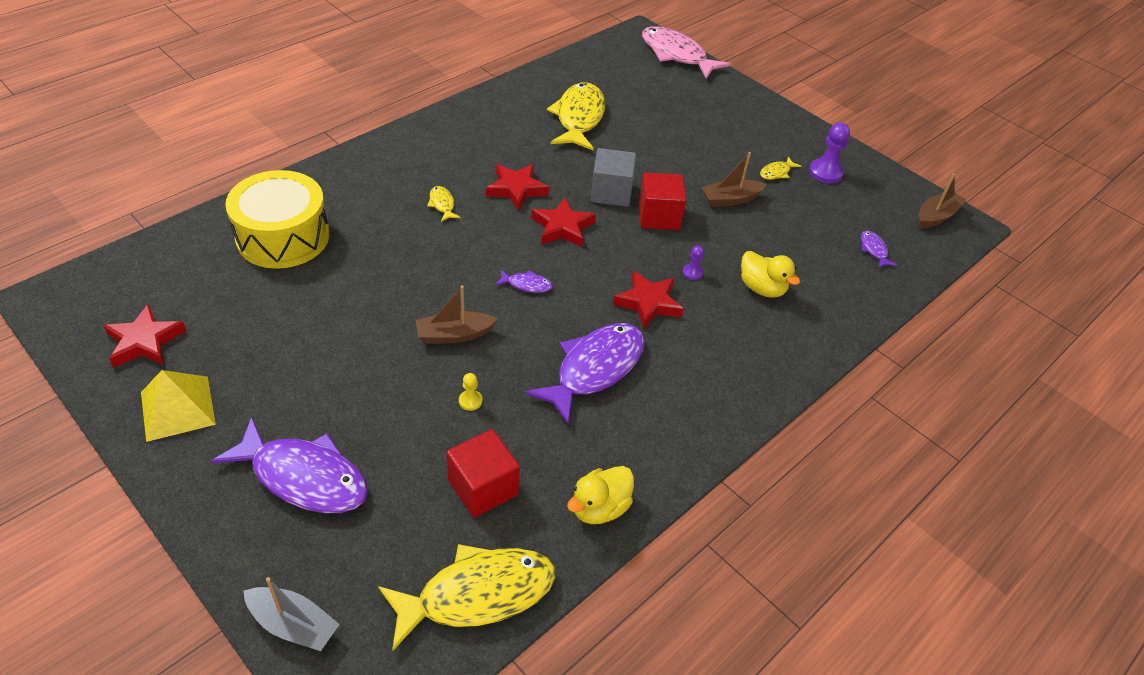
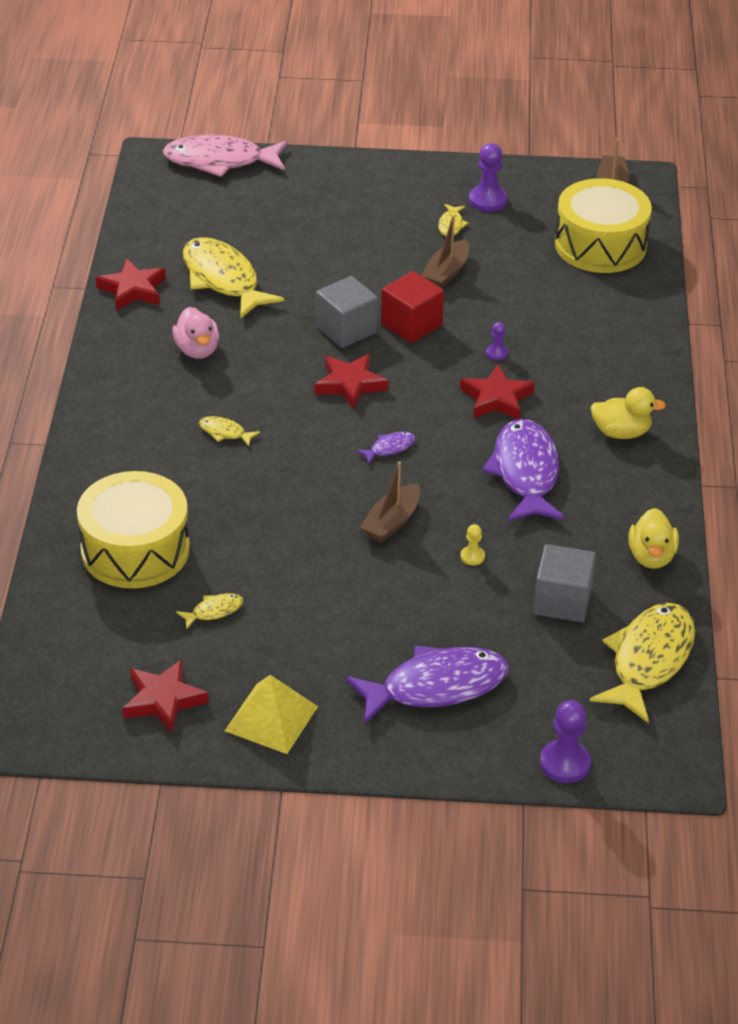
camera: 40 degrees left, 5 degrees down
(262, 308) = (214, 611): none -> yellow fish
(293, 625) = (565, 763): grey boat -> purple pawn
(483, 487) = (562, 601): red cube -> grey cube
(502, 147) = (197, 350): none -> pink duck
(516, 189) = (266, 378): red star -> red star (133, 290)
(762, 288) = (561, 331): yellow duck -> yellow duck (621, 432)
(874, 250) = (600, 245): purple fish -> yellow drum

